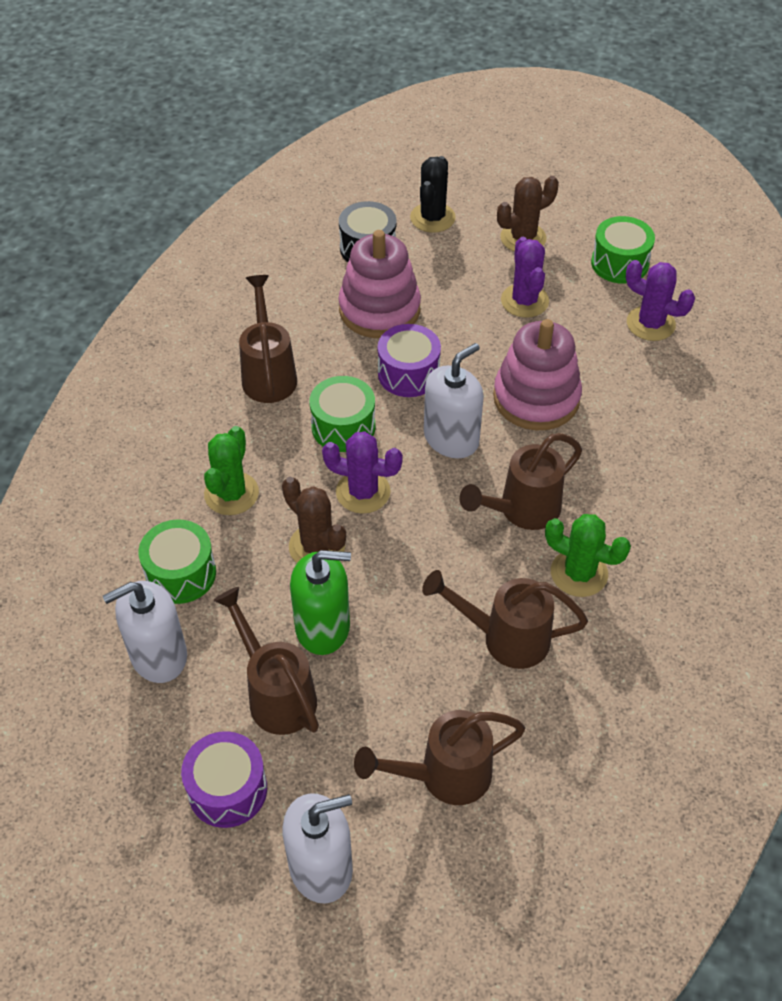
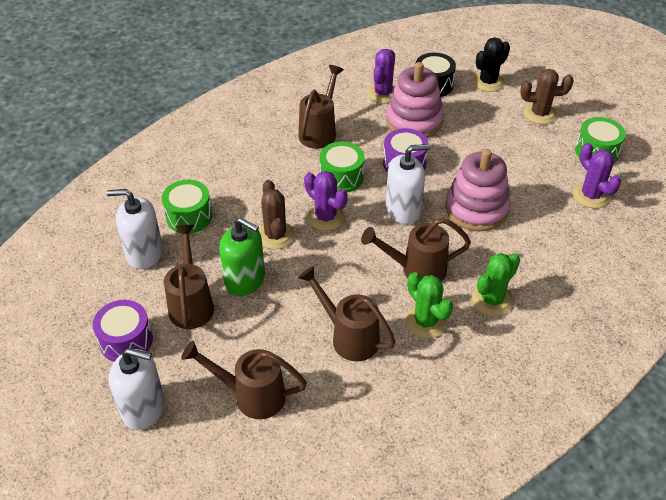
camera: 30 degrees right, 5 degrees down
(231, 494) = (249, 186): green cactus -> green cactus (492, 300)
(524, 301) = (512, 150): purple cactus -> purple cactus (383, 93)

